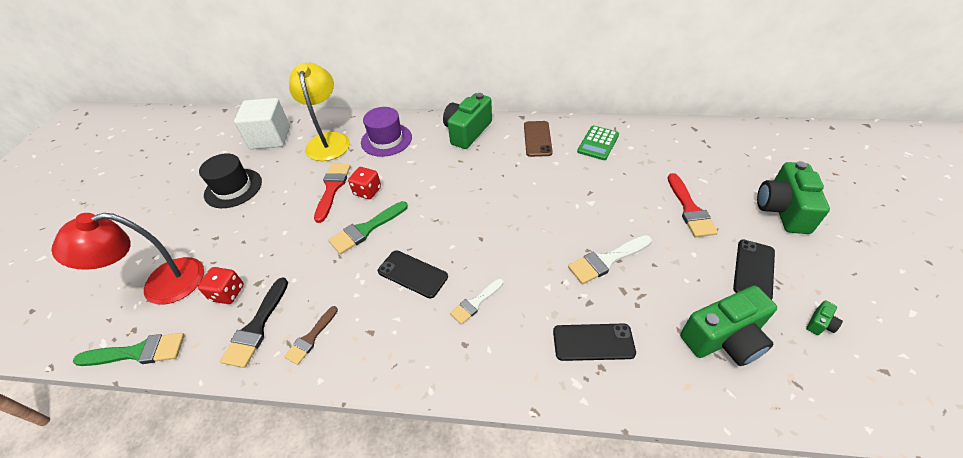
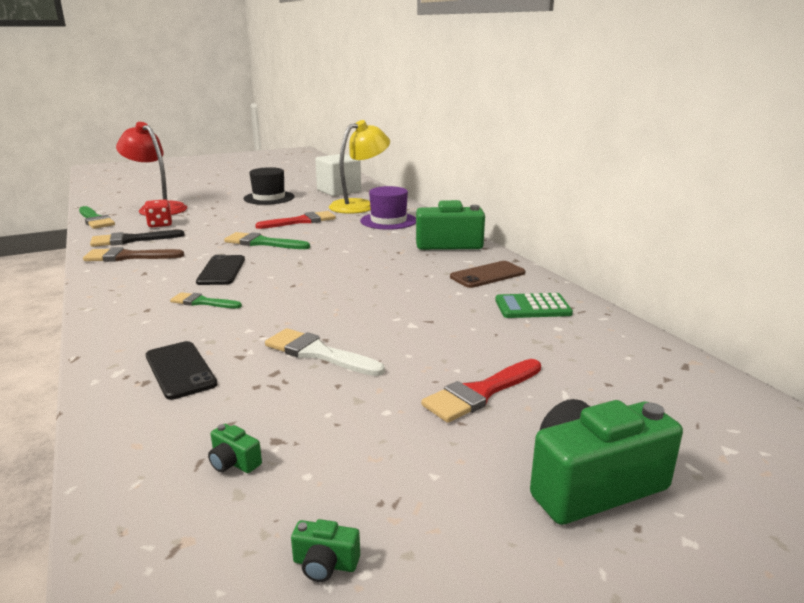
camera: 55 degrees right, 25 degrees down
(311, 338) = (128, 257): brown brush -> brown brush, size x1.53
(367, 191) = (311, 232): red dice -> none
(475, 303) = (202, 302): white brush -> green brush
(724, 339) = (234, 462): green camera -> green camera, size x0.40
(753, 270) = (400, 471): black phone -> none

